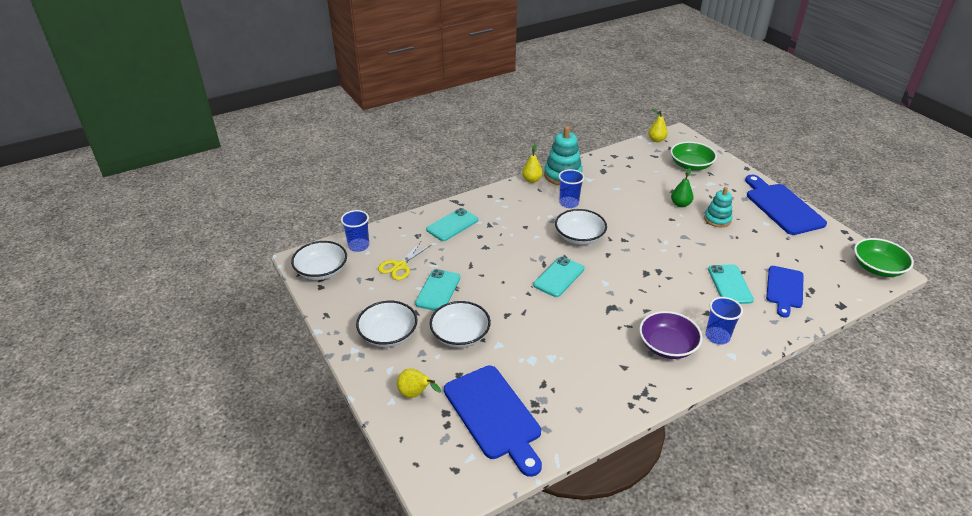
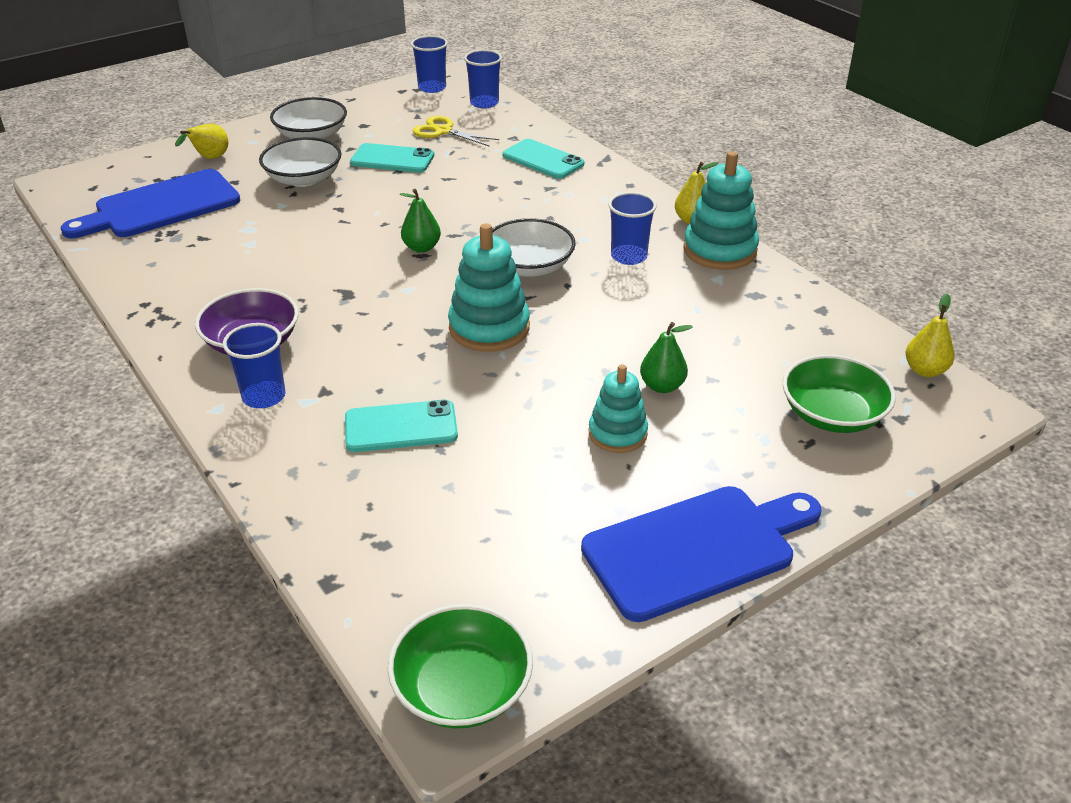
camera: 85 degrees right, 0 degrees up
(321, 271) = (432, 88): white bowl -> blue cup
(559, 277) = (421, 248): turquoise phone -> green pear
(640, 253) = (489, 328): none -> turquoise stacking toy
(784, 289) = (385, 501): blue cutting board -> none

